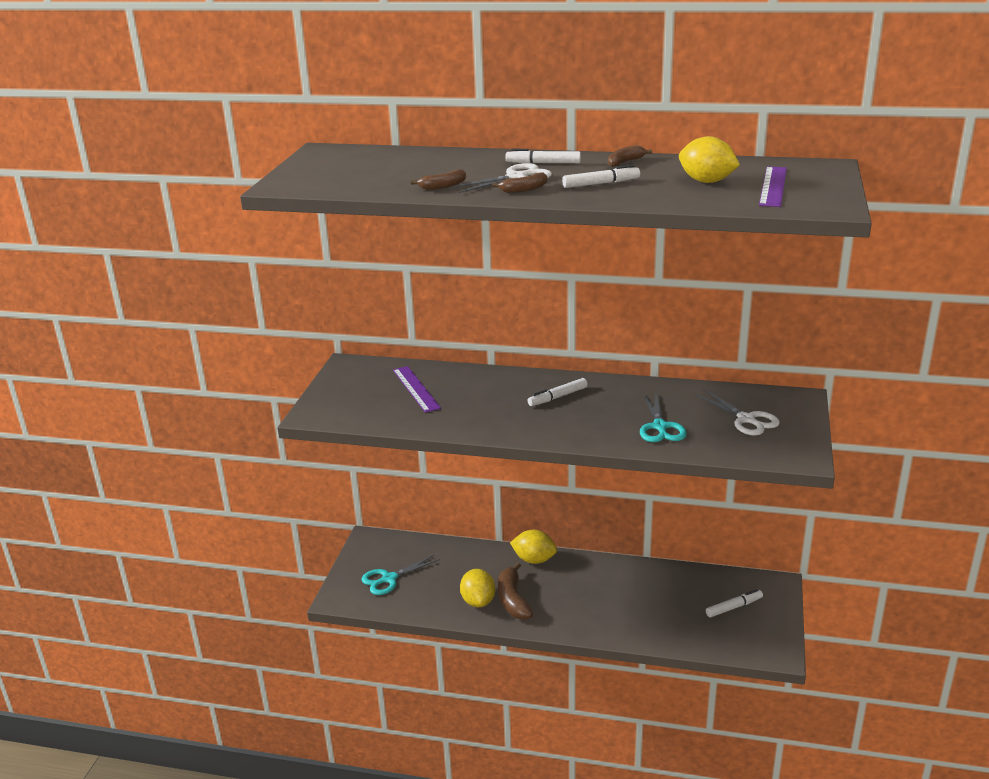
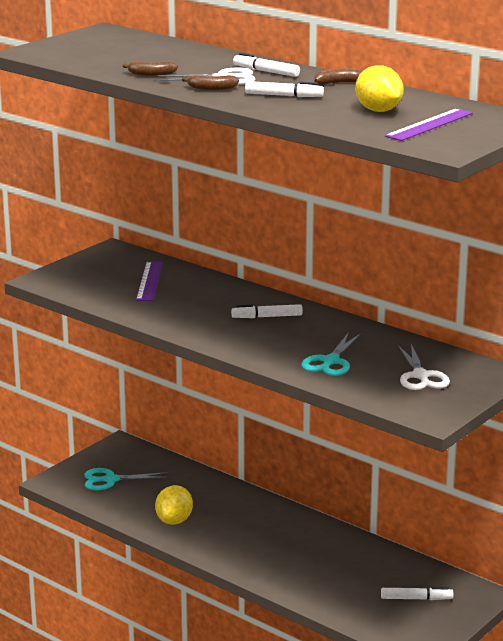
camera: 25 degrees right, 5 degrees down
(513, 600) = (207, 529): brown banana -> none
(534, 559) = (258, 503): yellow lemon -> none

